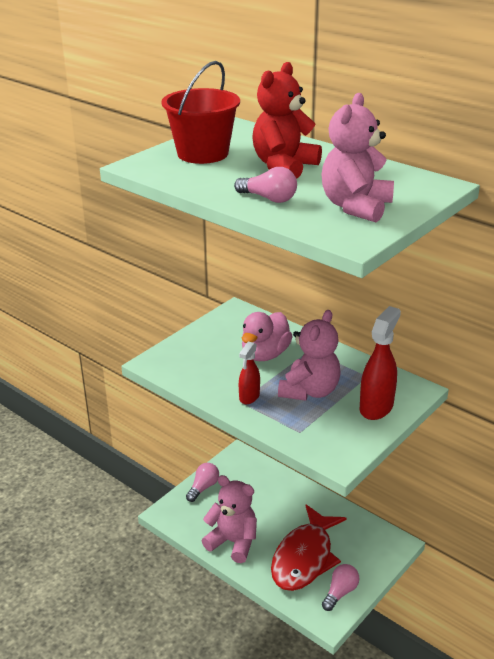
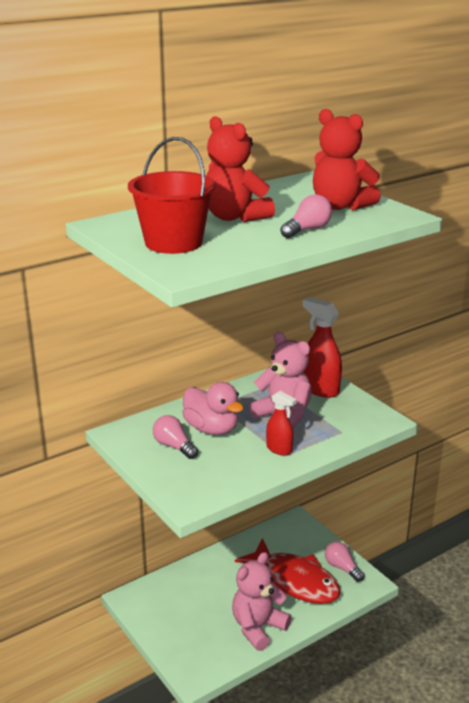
camera: 75 degrees left, 5 degrees down
(203, 487) = (167, 637): pink light bulb -> pink light bulb (174, 446)
(355, 207) = (340, 206): pink teddy bear -> red teddy bear

